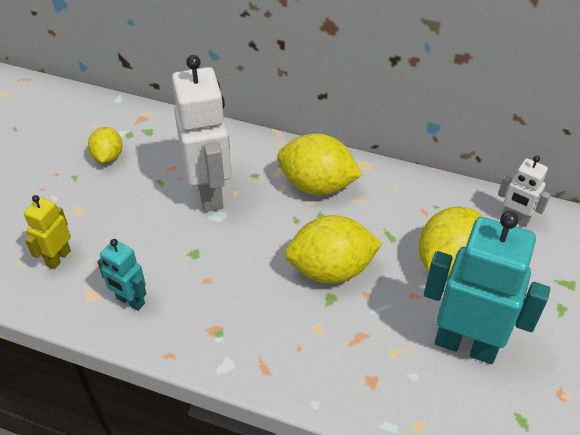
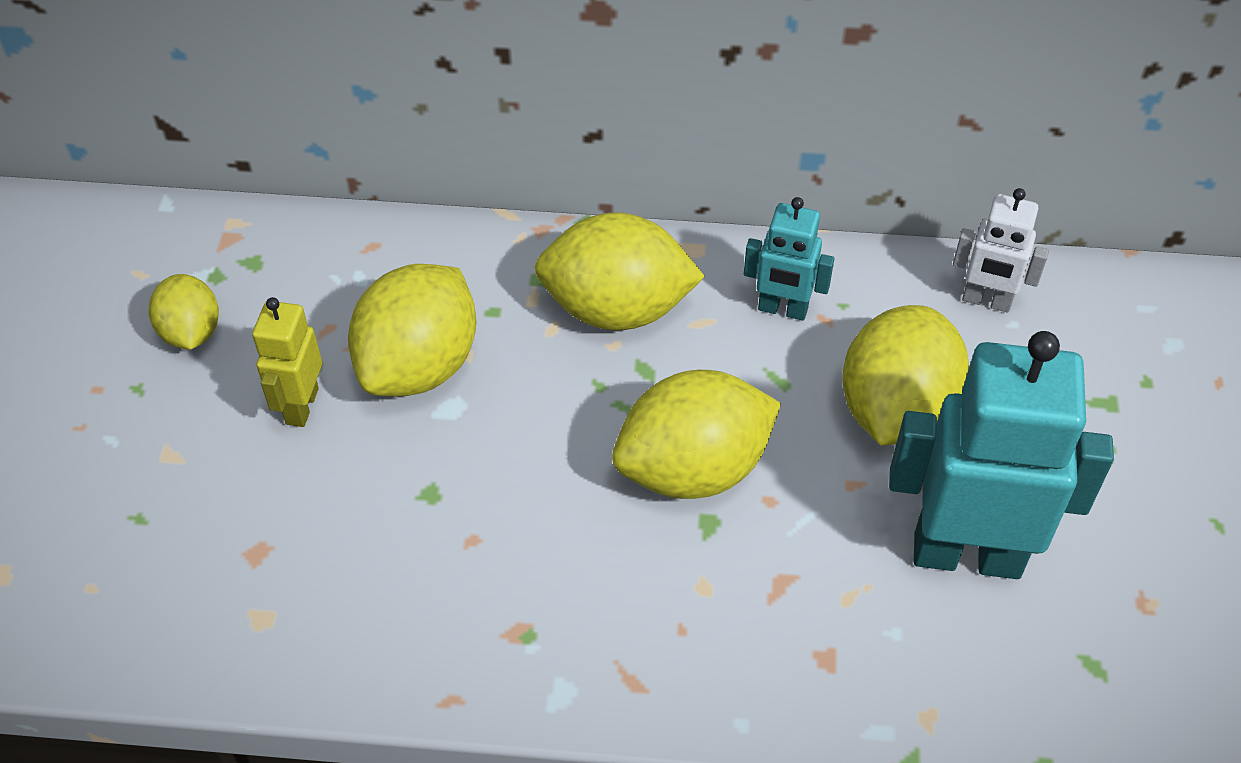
camera: 15 degrees left, 5 degrees up
(58, 258) = (168, 561): yellow robot -> yellow robot (301, 406)
(130, 301) = (341, 615): turquoise robot -> turquoise robot (782, 309)
(210, 193) = (419, 366): white robot -> yellow lemon

